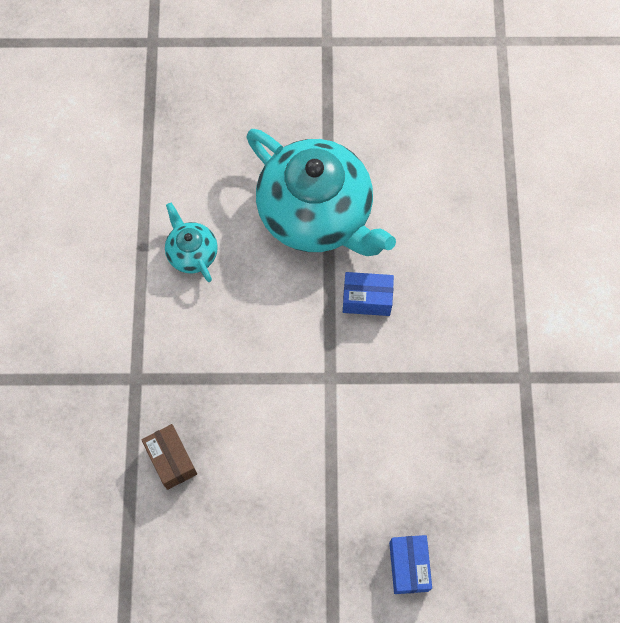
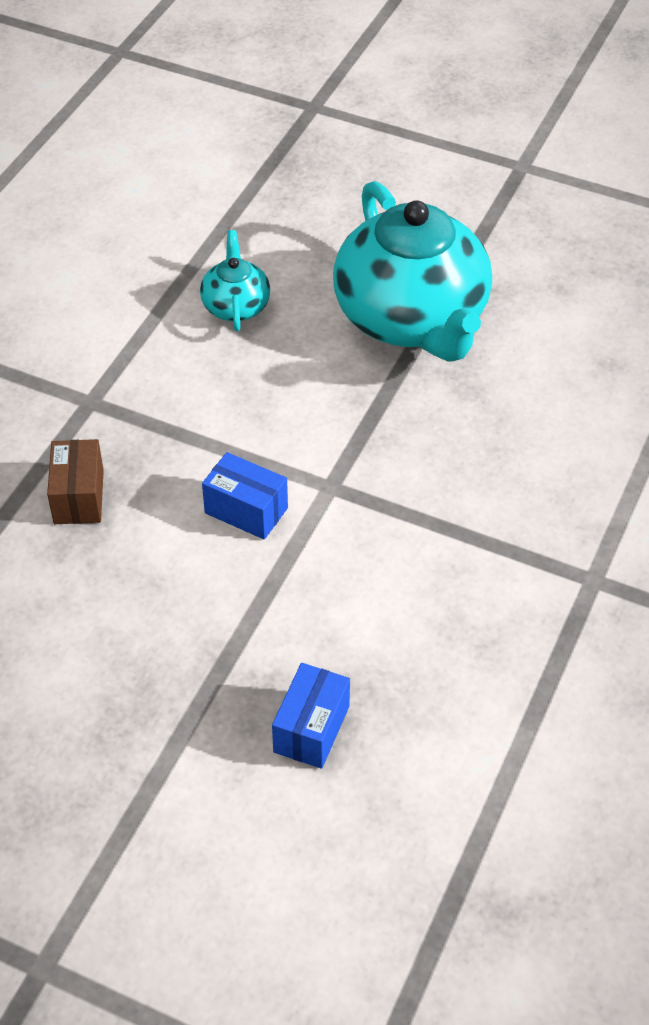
camera: 25 degrees right, 20 degrees down
(367, 299) = (425, 423): blue box -> blue box (246, 510)

